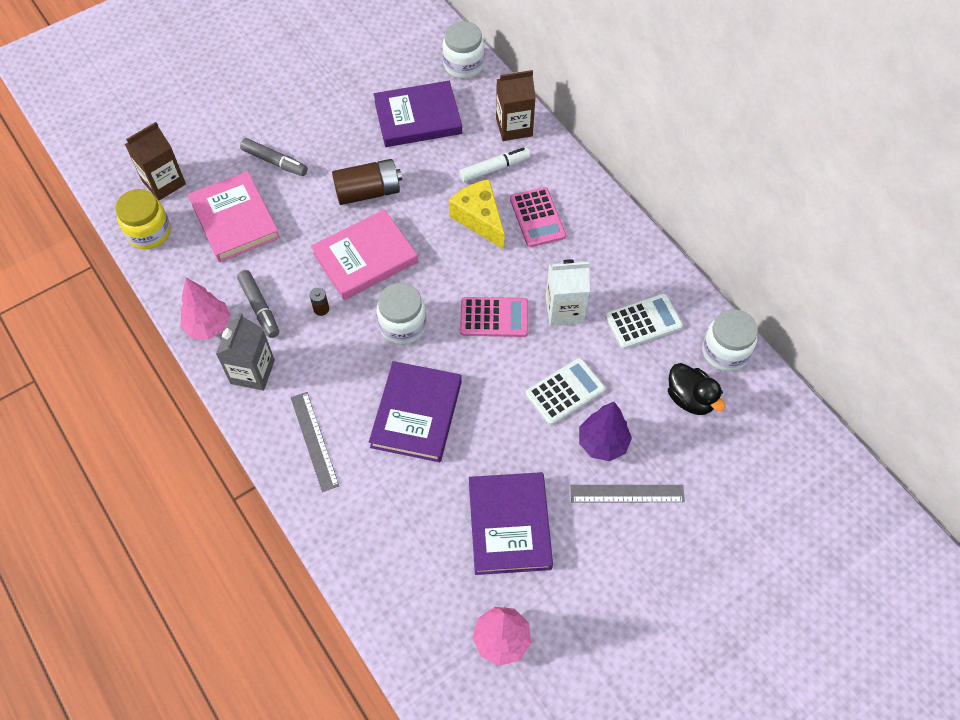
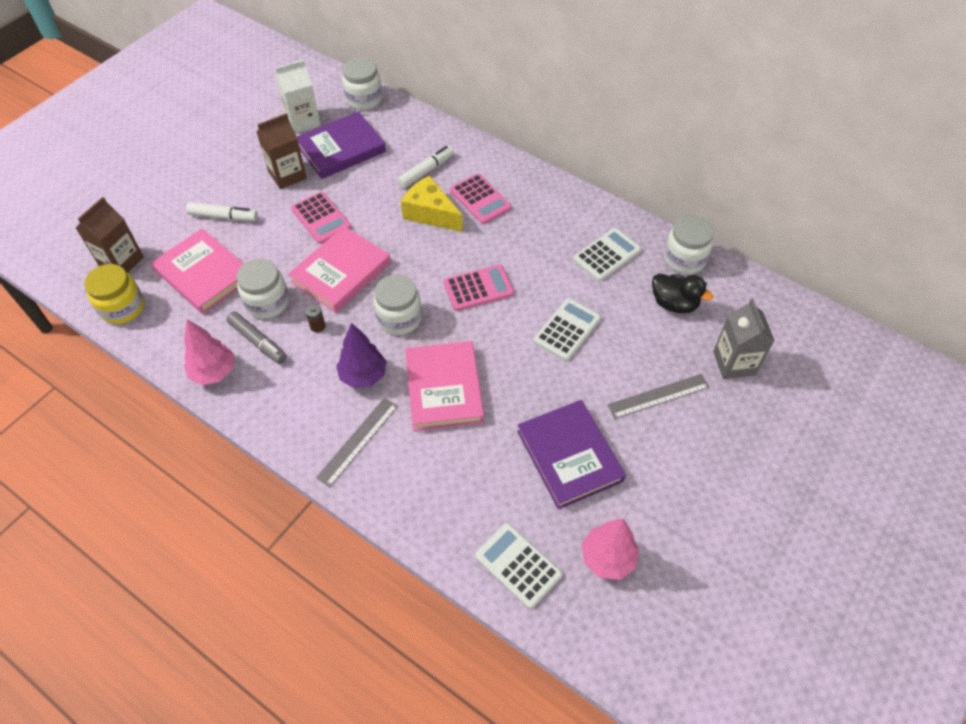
camera: 20 degrees left, 5 degrees down
(252, 372) = (273, 399): grey carton -> grey carton (734, 363)
(275, 162) = (223, 216): grey marker -> white marker
(283, 268) = (267, 302): none -> white jar
(314, 441) = (358, 441): grey ruler -> grey ruler turned 75 degrees clockwise
(368, 192) = (321, 218): brown battery -> pink calculator
(414, 615) = (518, 565): none -> white calculator
(416, 414) = (444, 388): purple book -> pink book
(514, 127) = (429, 135): brown carton -> brown carton (287, 175)
(564, 310) = (536, 265): white carton -> white carton (303, 121)
(602, 443) = (618, 362): purple tree -> purple tree (363, 376)

